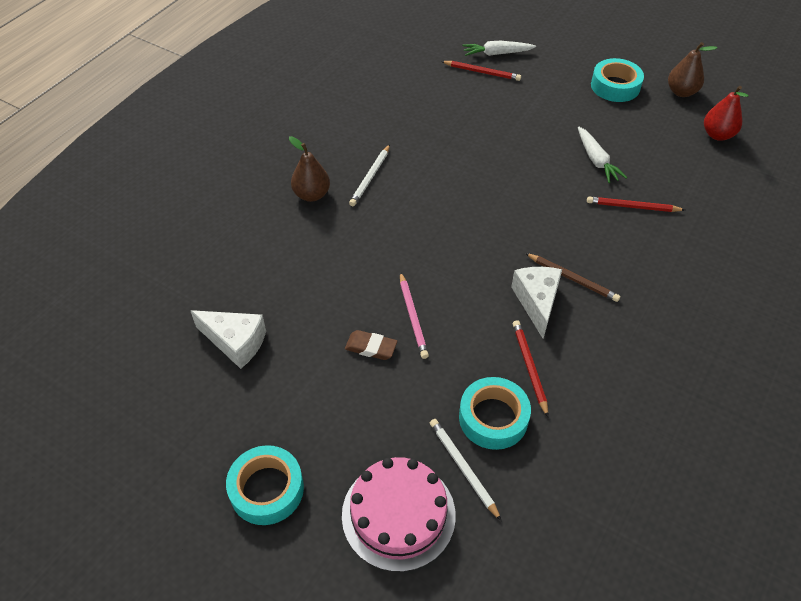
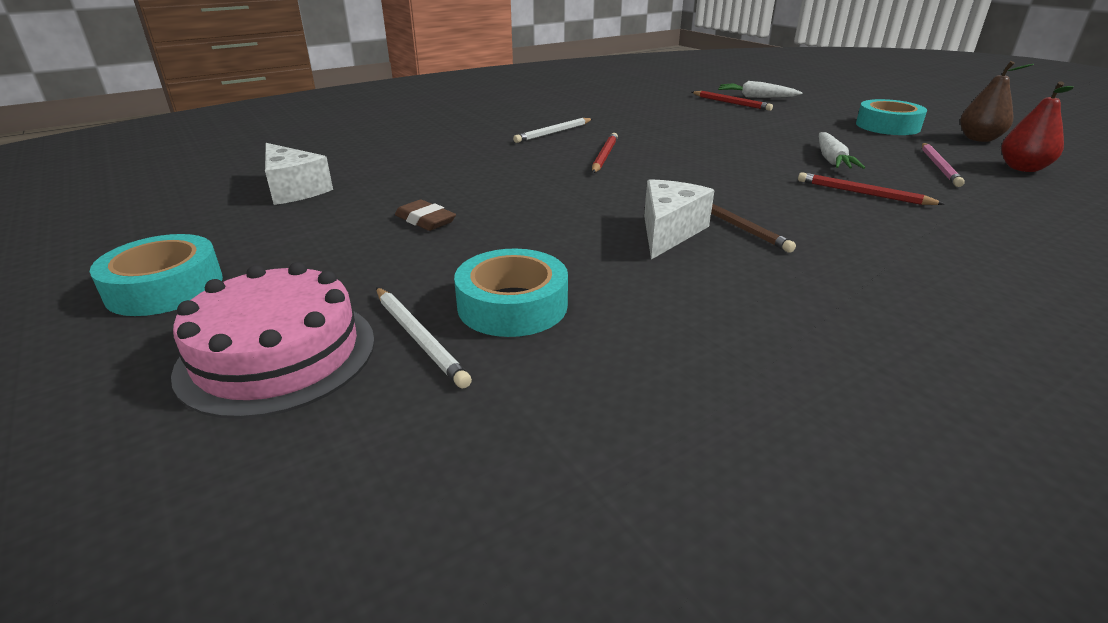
camera: 25 degrees right, 20 degrees down
(311, 195) = (484, 132): brown pear -> none
(412, 317) = (499, 211): pink pencil -> pink pencil (939, 166)
(463, 468) = (418, 338): white pencil -> white pencil turned 150 degrees clockwise
(529, 367) = (609, 277): red pencil -> red pencil (604, 156)

